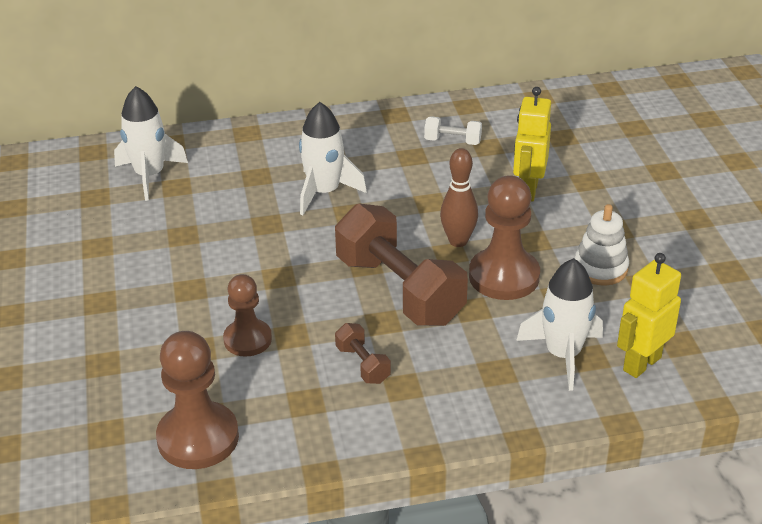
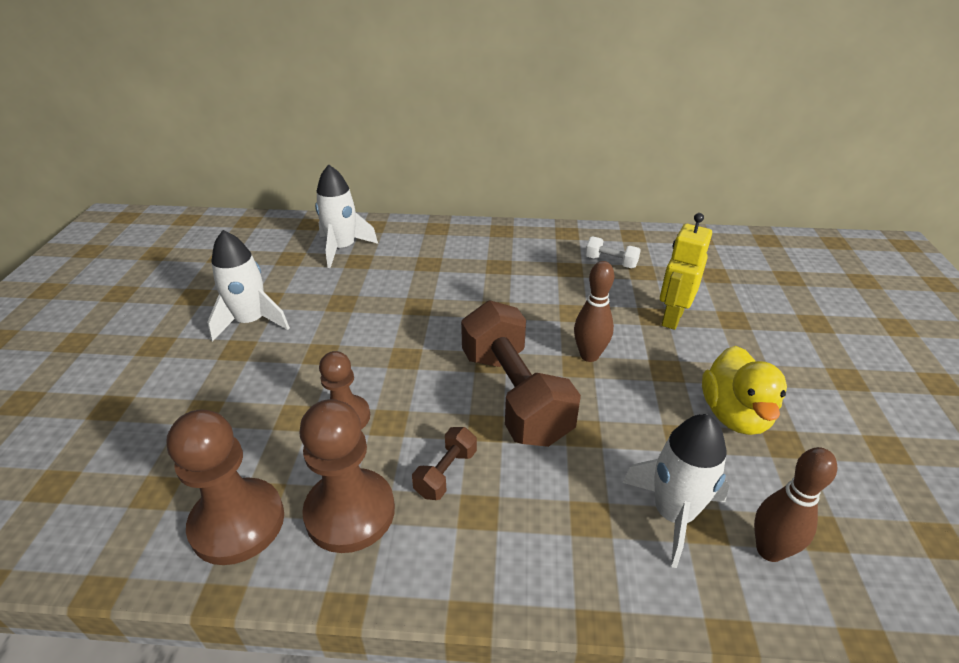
camera: 15 degrees right, 0 degrees up
(324, 192) = (480, 287): white rocket -> white rocket (251, 322)
(362, 364) = (446, 473): brown dumbbell -> brown dumbbell turned 45 degrees clockwise
(504, 276) = (626, 402): brown pawn -> brown pawn (350, 512)
(600, 268) = (734, 415): white stacking toy -> yellow duck
(641, 363) = (769, 550): yellow robot -> brown bowling pin

